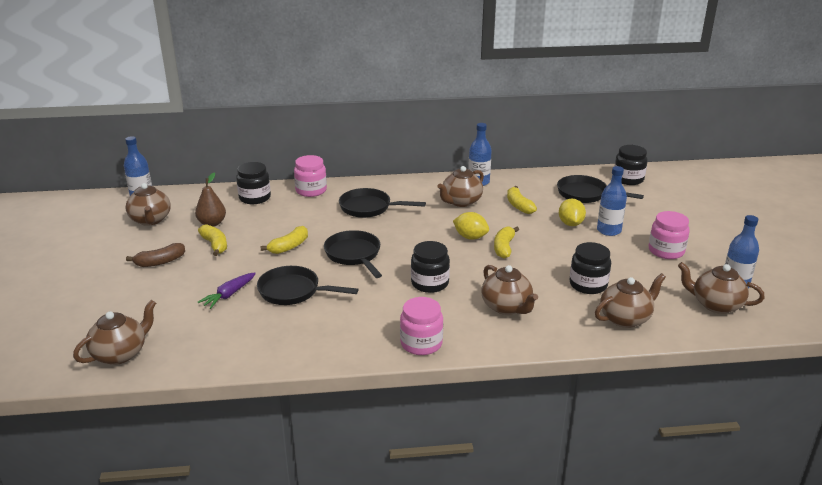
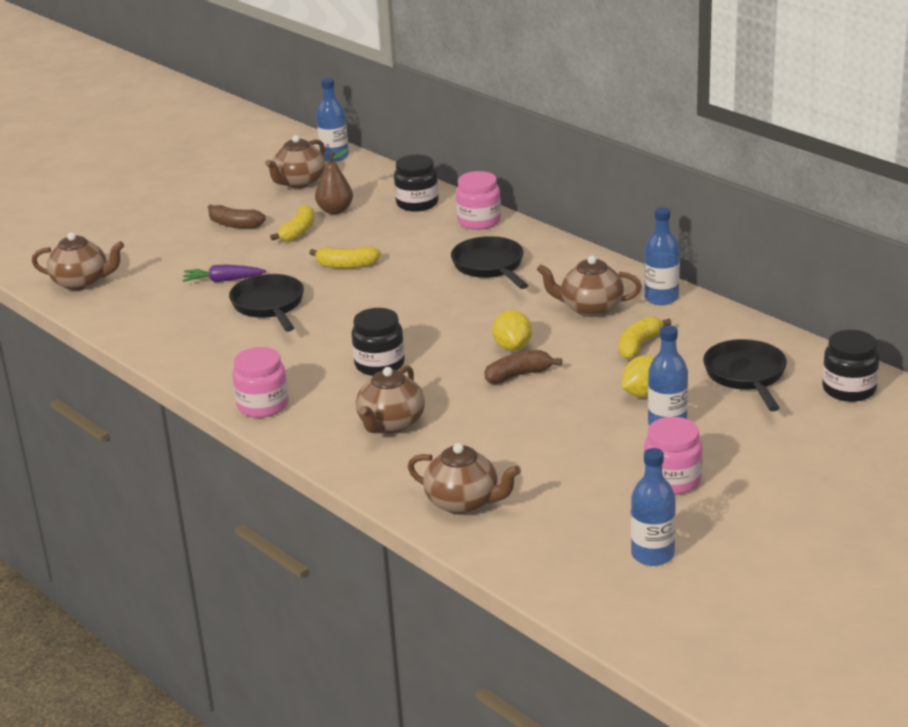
camera: 55 degrees right, 0 degrees up
(354, 255) = (378, 303): black pan -> none
(504, 248) = (518, 375): yellow banana -> brown banana
(588, 285) = (507, 455): black jar -> none
(715, 305) = (579, 554): brown teapot -> none

